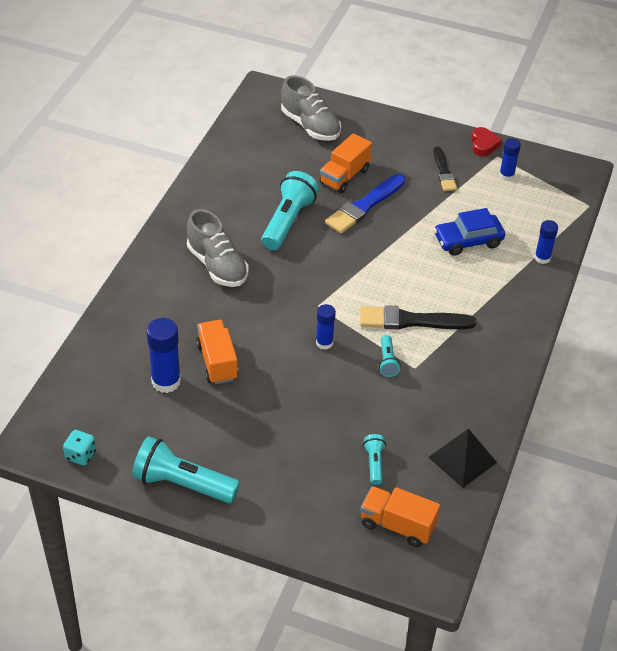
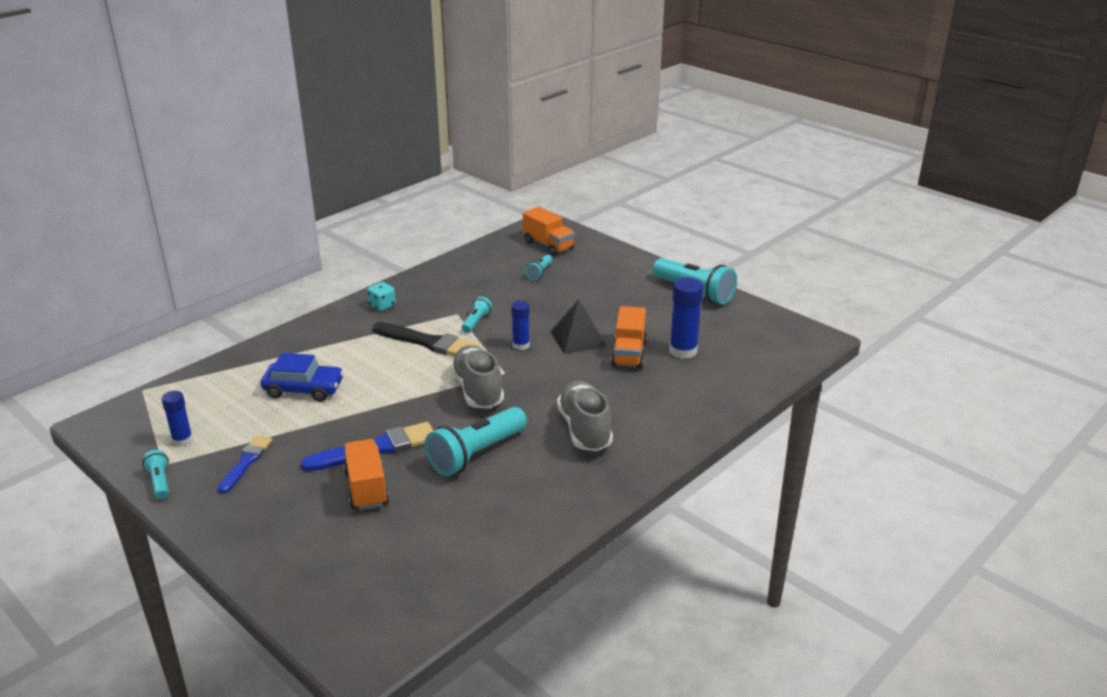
camera: 155 degrees left, 15 degrees down
(81, 455) = (774, 323): turquoise dice -> turquoise dice (382, 306)
(310, 126) = (347, 572): grey shoe -> grey shoe (477, 390)
(344, 176) = (366, 488): orange truck -> orange truck turned 75 degrees counterclockwise
(444, 172) = (246, 462): black brush -> blue brush
(462, 459) = (472, 262): black pyramid -> black pyramid (578, 338)
(483, 144) = (159, 482): red heart -> turquoise flashlight
(542, 258) = (252, 359): blue glue stick -> none

